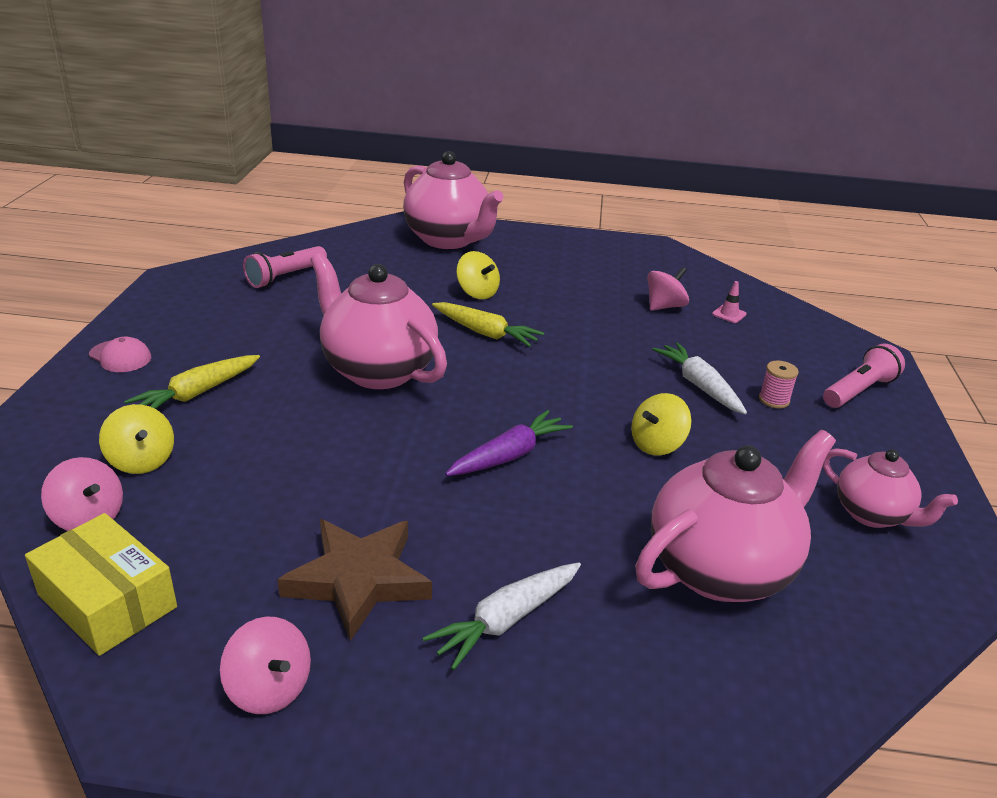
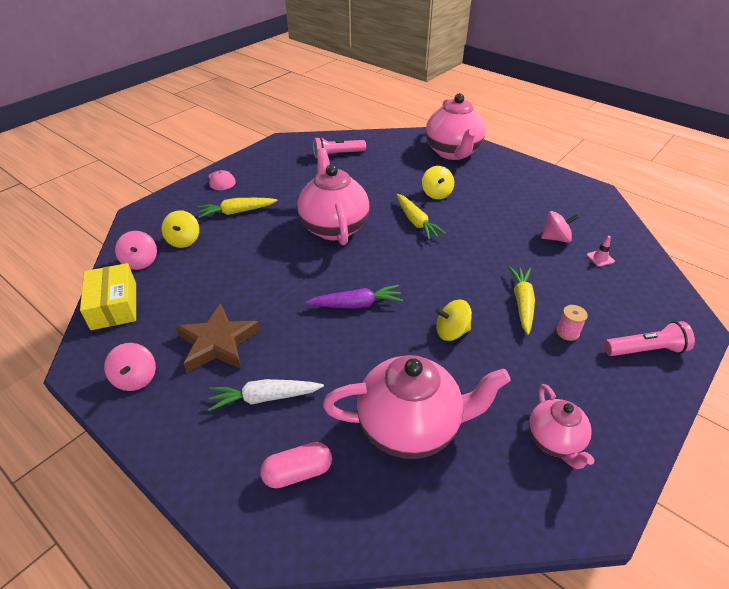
camera: 35 degrees right, 10 degrees up
(647, 688) = (298, 472): none -> pink capsule
(699, 386) = (522, 303): white carrot -> yellow carrot

